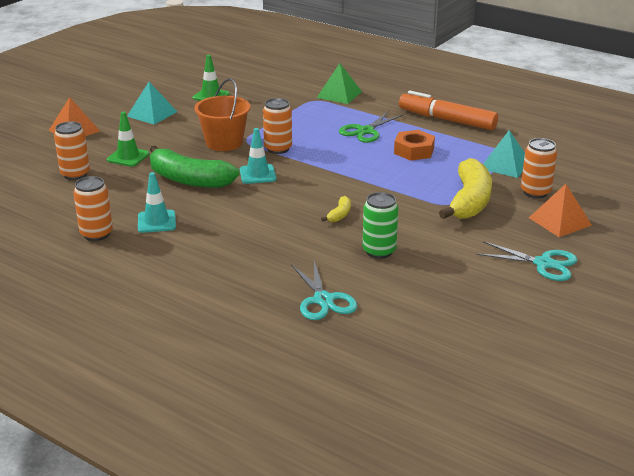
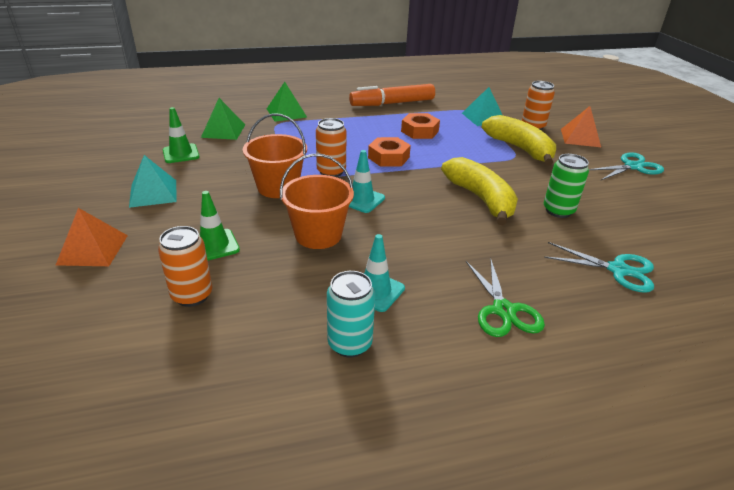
camera: 50 degrees left, 5 degrees up
(96, 234) = (350, 344): orange can -> turquoise can
(189, 180) = (318, 235): green banana -> orange bucket
(267, 91) = (223, 131): none -> green pyramid
(339, 215) = (481, 199): yellow banana -> yellow banana, size x2.32
(340, 158) = (388, 157): none -> orange nut
(365, 131) = (361, 131): green scissors -> green scissors (503, 310)

